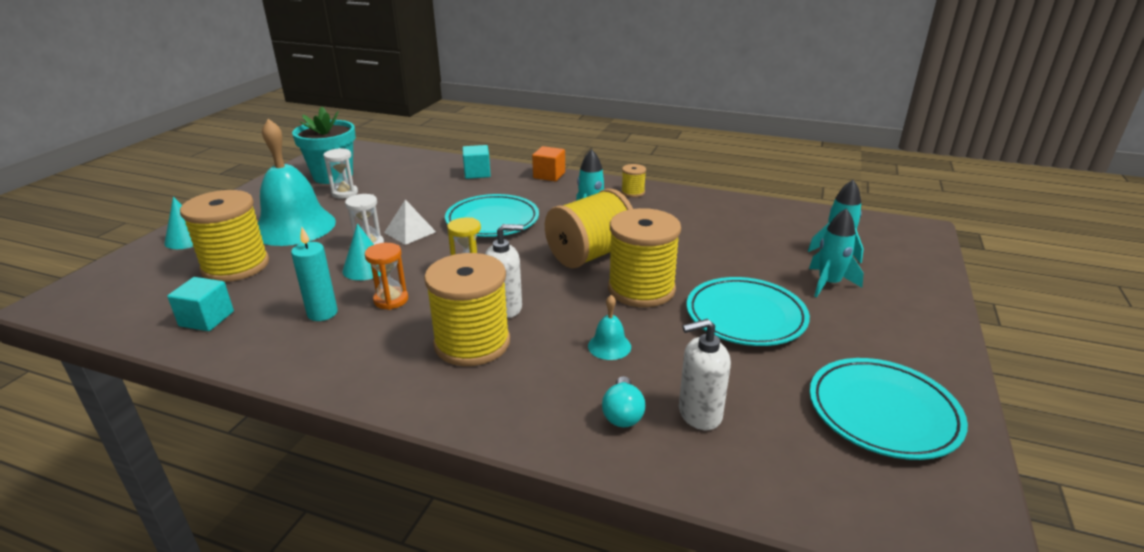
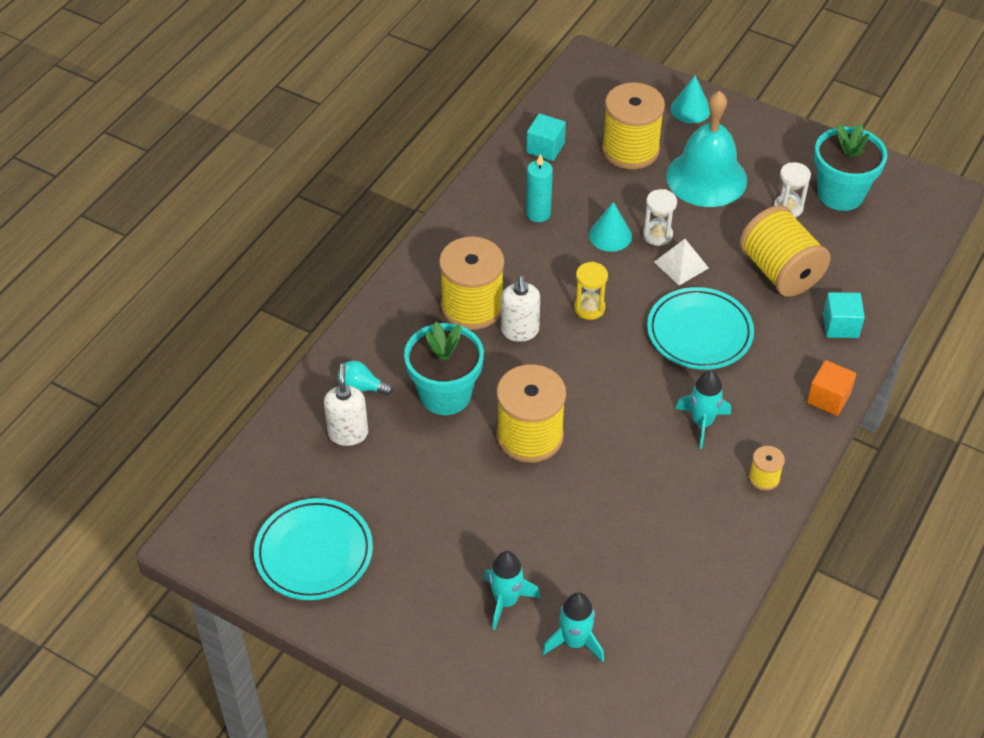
camera: 100 degrees right, 20 degrees up
(391, 300) = (550, 255): orange hourglass -> none
(590, 255) = (606, 407): yellow spool -> yellow spool (780, 271)
(609, 346) = (445, 394): turquoise bell -> turquoise flower pot
(745, 316) = (465, 506): turquoise plate -> none

